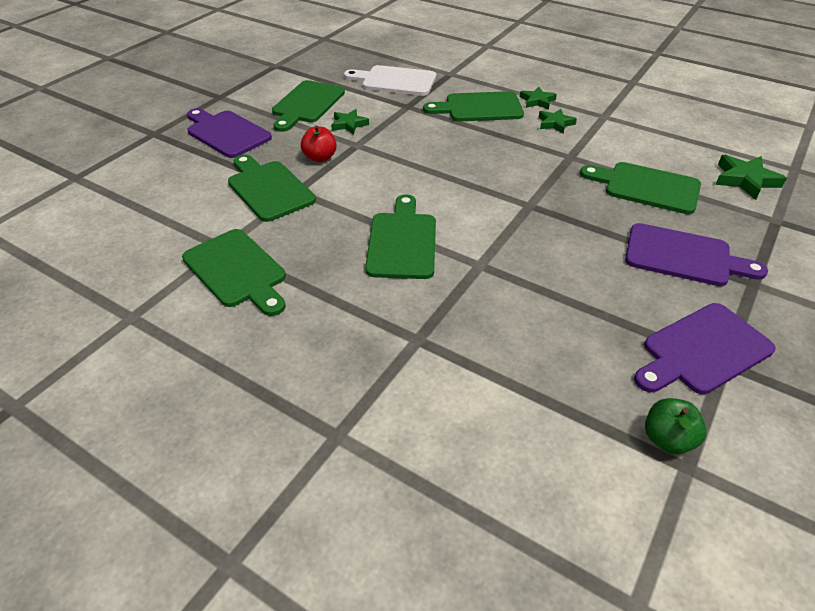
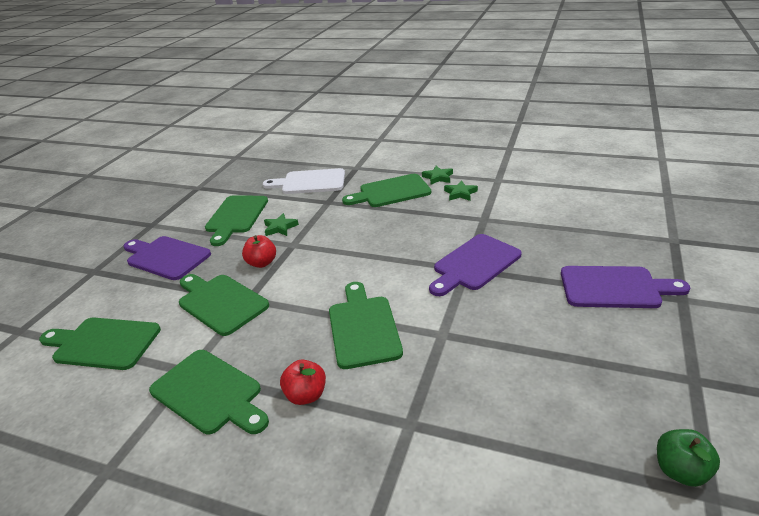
camera: 10 degrees left, 10 degrees down
(327, 292) = (306, 395): none -> red apple
(646, 187) = (557, 233): green cutting board -> green cutting board (103, 343)
(703, 351) = (670, 372): purple cutting board -> purple cutting board (474, 264)
(745, 180) = (633, 211): green star -> none

